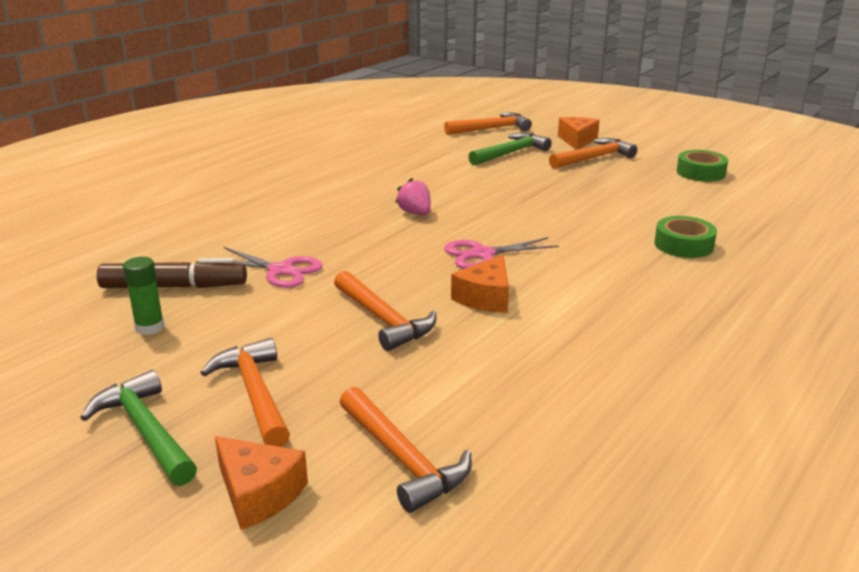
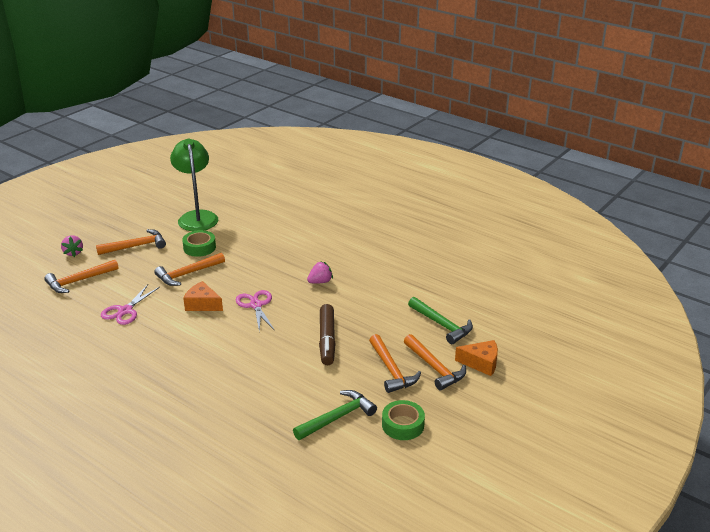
camera: 90 degrees right, 5 degrees up
(145, 431) = (120, 227): green hammer -> green hammer (337, 417)
(150, 327) = (197, 217): green glue stick -> green lamp
(174, 287) = (235, 217): brown marker -> brown marker (327, 340)
(258, 494) = (73, 253): orange cheese -> pink strawberry
(281, 270) = (247, 243): pink scissors -> pink scissors (125, 311)
(491, 129) = (504, 318): orange hammer -> orange hammer (391, 370)
(683, 245) = (258, 388): green tape -> green tape (199, 247)

